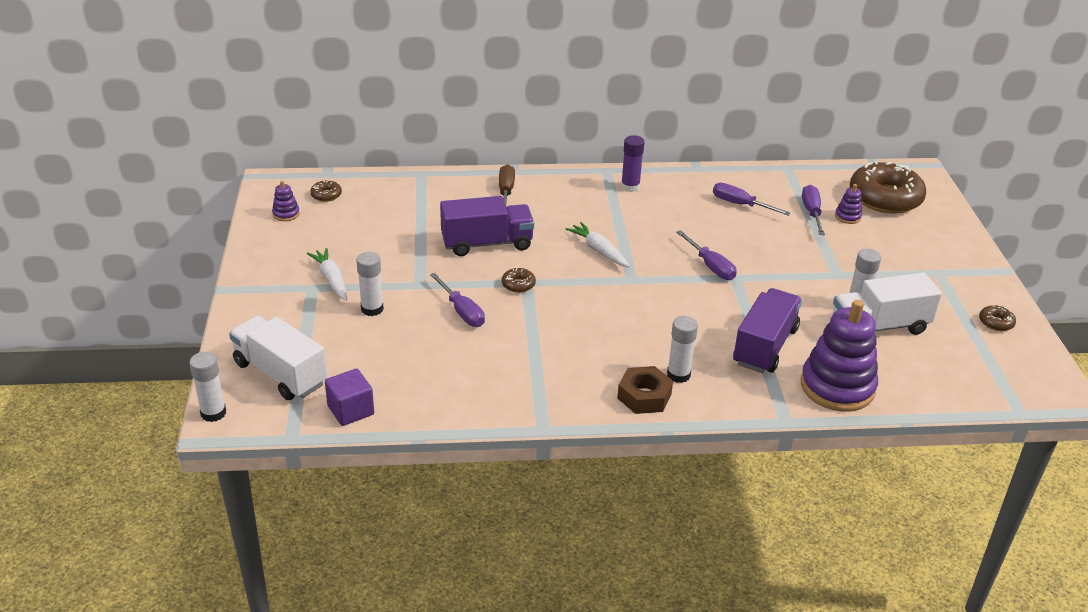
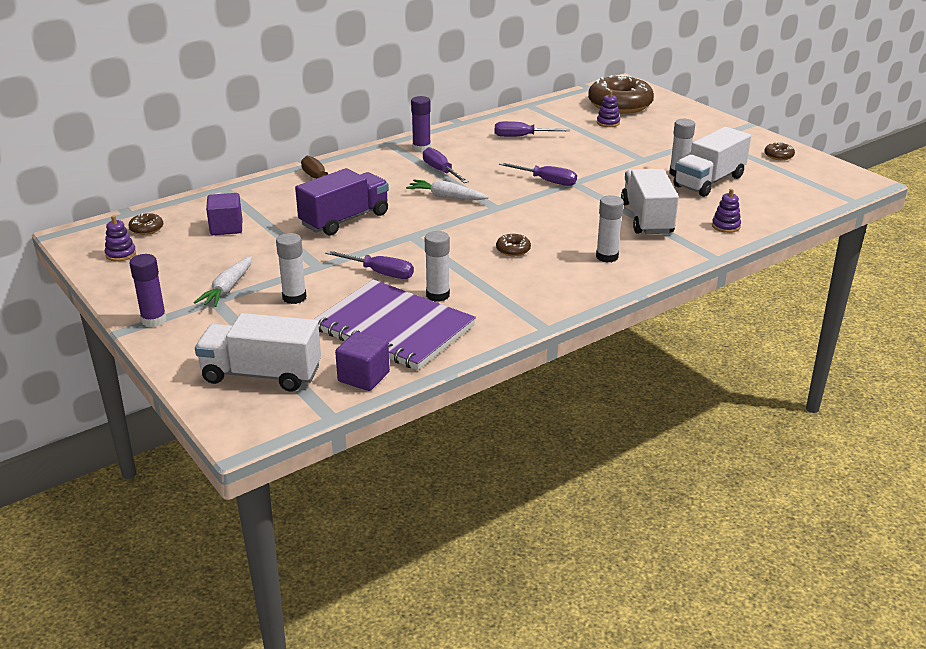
camera: 30 degrees left, 5 degrees down
(213, 413) = (228, 429): white glue stick -> white glue stick (437, 295)
(253, 288) = (154, 320): none -> purple glue stick
(331, 279) = (228, 289): white carrot -> white carrot turned 105 degrees counterclockwise
(386, 216) = (226, 228): none -> purple cube
(420, 372) = (394, 328): none -> purple notebook
(518, 284) = (406, 239): brown donut -> brown donut (513, 250)
(644, 396) = (598, 279): brown nut -> none
(764, 346) = (647, 218): purple truck -> white truck
(811, 212) = (579, 127): purple screwdriver -> purple screwdriver (440, 171)
(837, 387) = (725, 226): purple stacking toy -> purple stacking toy, size x0.43

